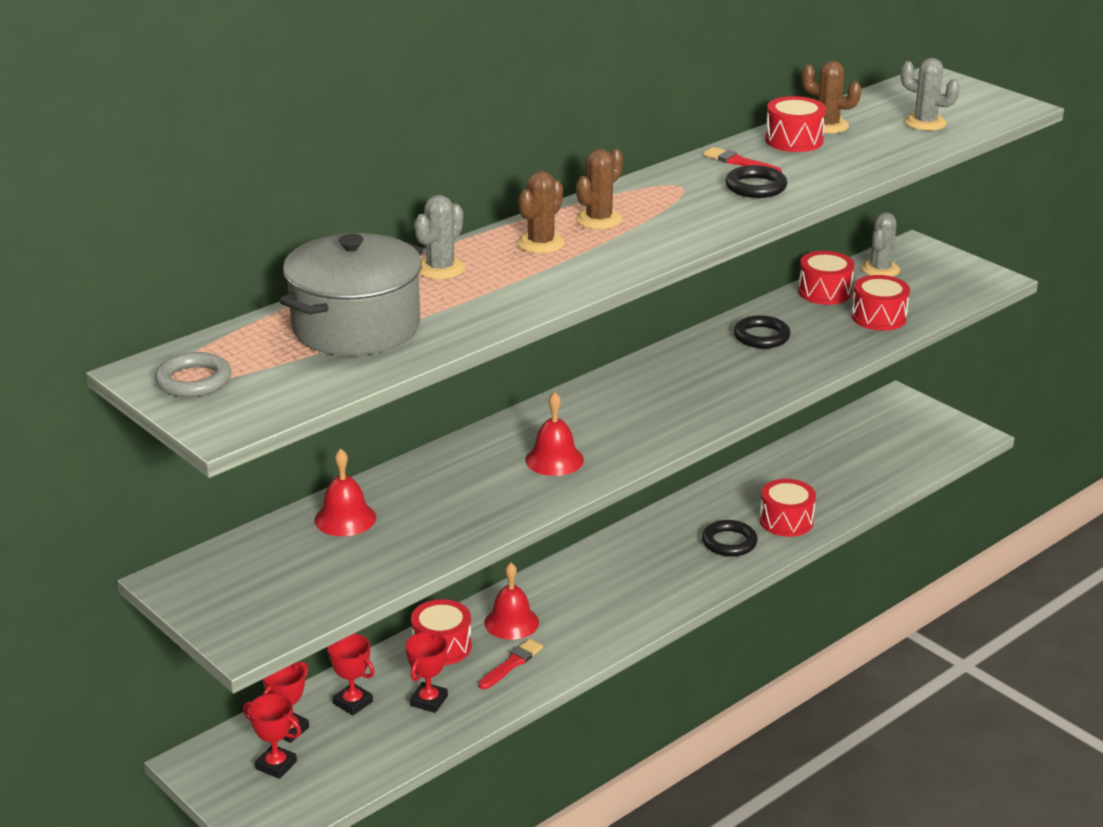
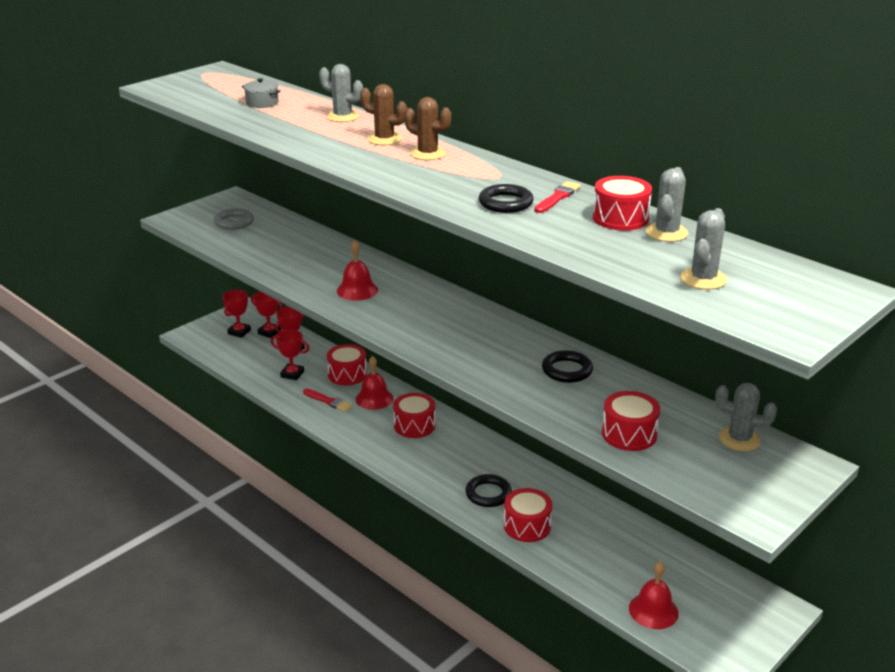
camera: 85 degrees right, 0 degrees up
(194, 381) = (205, 78): grey ring -> grey ring (234, 222)
(345, 518) = (288, 232): red bell -> red bell (653, 610)
(356, 327) = (262, 103): grey pot -> grey pot, size x0.41
(824, 292) = (670, 404): red drum -> red drum (414, 425)
(827, 126) = (666, 233): brown cactus -> grey cactus

